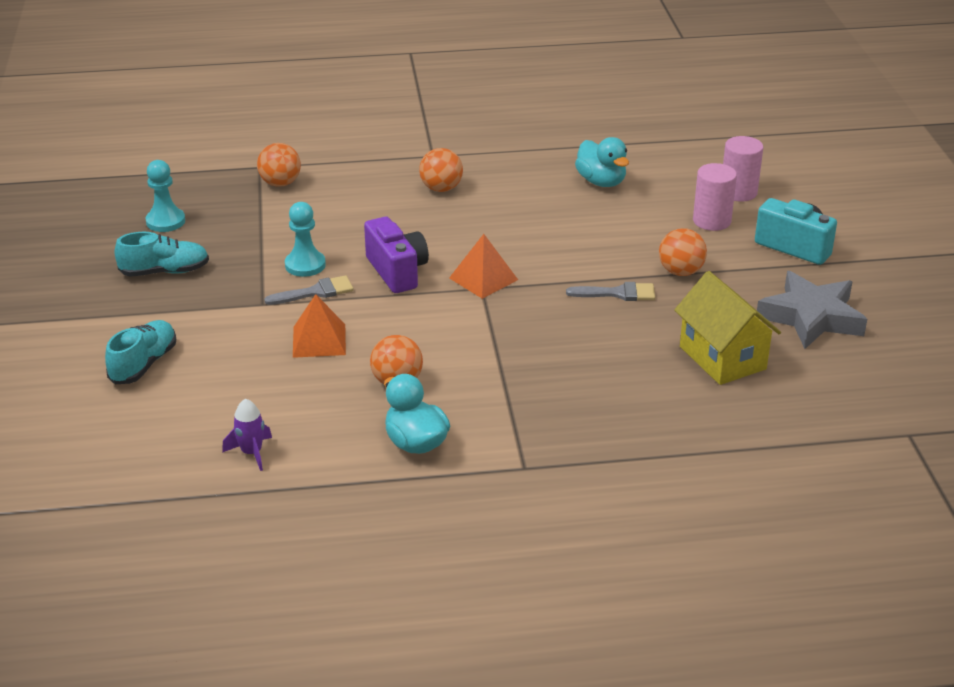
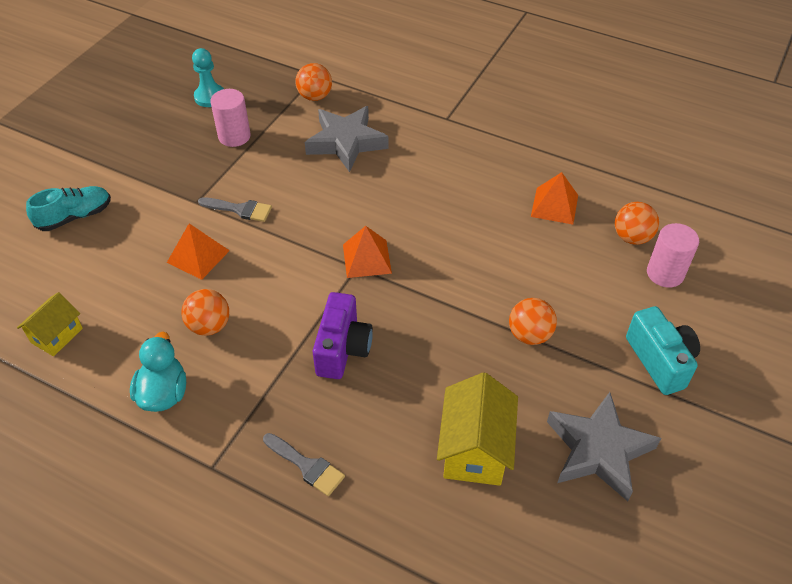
camera: 35 degrees right, 15 degrees up
(165, 271) = (166, 141): turquoise shoe -> none
(251, 453) = (57, 335): purple rocket -> yellow house
(305, 265) = (257, 180): turquoise pawn -> none
(357, 206) = (346, 142): none -> grey star
(397, 271) = (312, 219): purple camera -> purple camera (342, 349)
(441, 189) = (422, 154): orange ball -> orange ball (632, 237)
(601, 182) = (554, 205): turquoise duck -> orange pyramid
(618, 293) = (455, 330): grey brush -> grey brush (307, 466)
(711, 221) = (610, 293): pink cylinder -> pink cylinder (234, 136)

